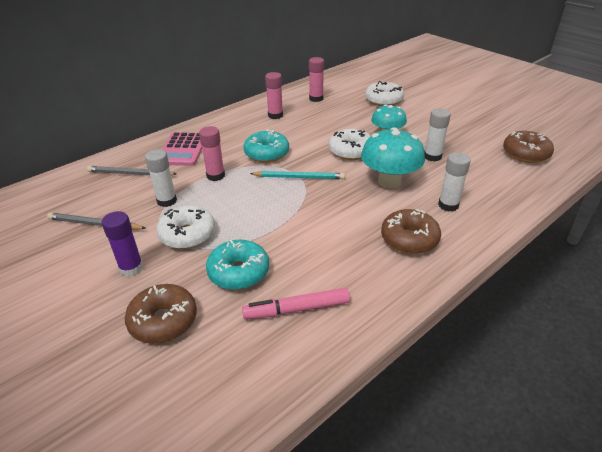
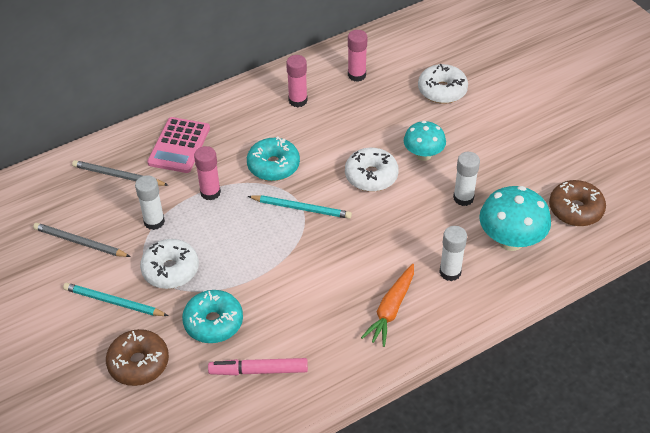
camera: 10 degrees right, 10 degrees up
(131, 268) = (113, 302): purple glue stick -> turquoise pencil
(389, 181) = (399, 229): turquoise mushroom -> turquoise mushroom (510, 240)
(409, 239) = (391, 309): brown donut -> orange carrot

